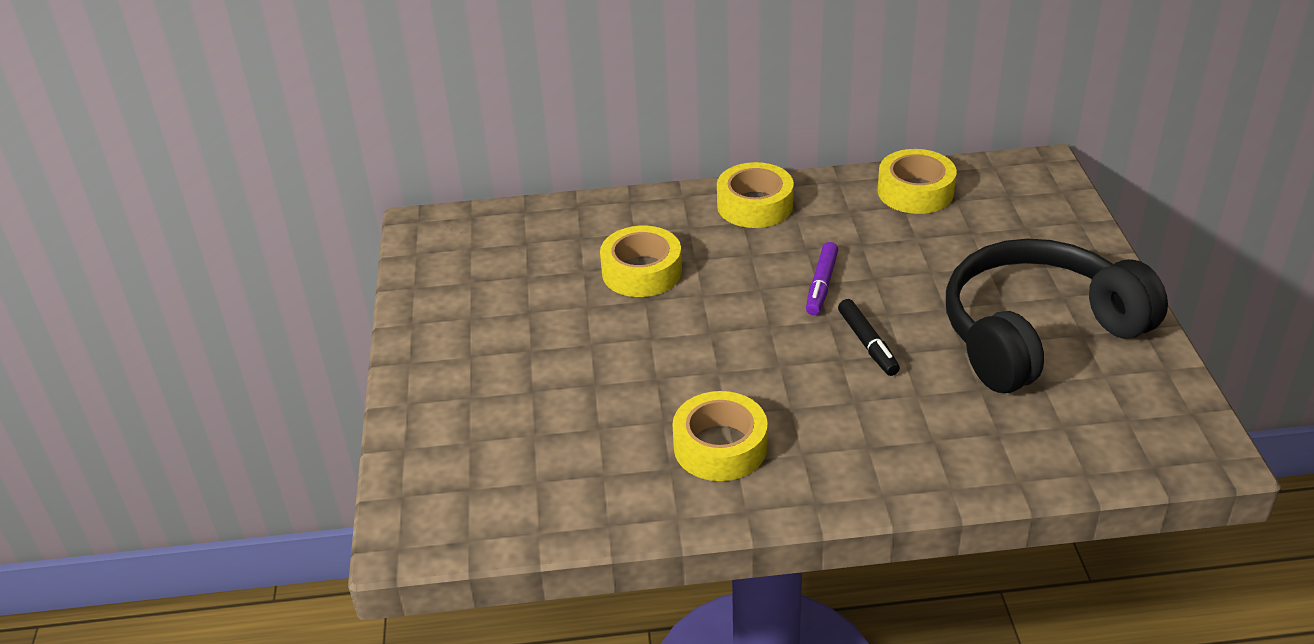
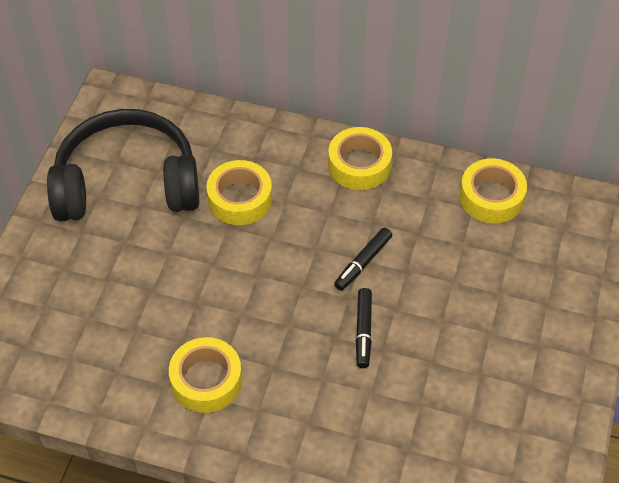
camera: 20 degrees right, 15 degrees up
(821, 285) = (363, 262): purple marker -> black marker
(1037, 333) = (495, 372): black headphones -> black headphones (127, 183)

